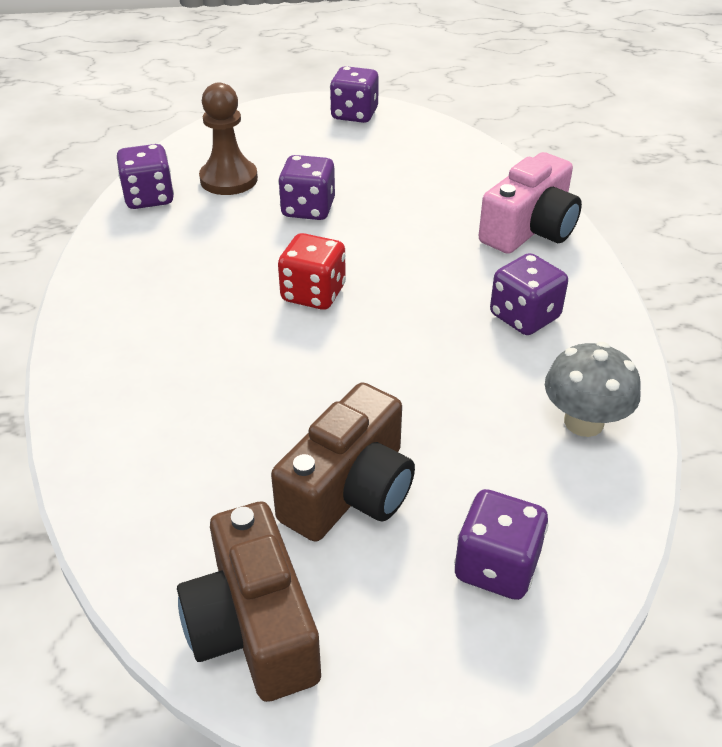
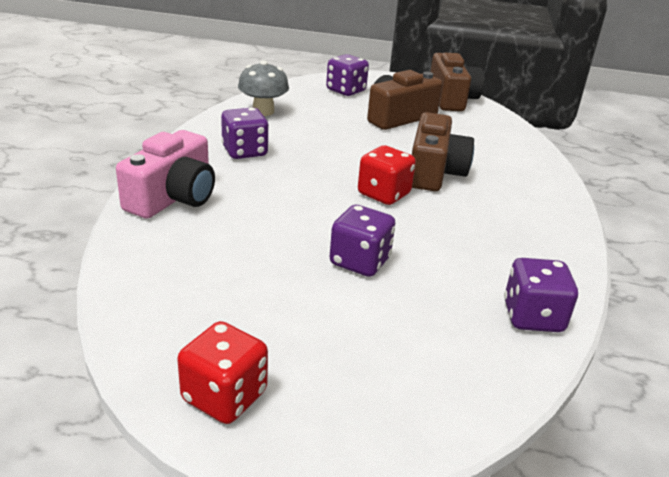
camera: 165 degrees left, 10 degrees down
(229, 179) = (438, 320): brown pawn -> none
(257, 353) = (434, 172): none -> brown camera
(354, 114) = (224, 396): purple dice -> red dice
(530, 229) = (173, 197): pink camera -> pink camera turned 150 degrees clockwise

